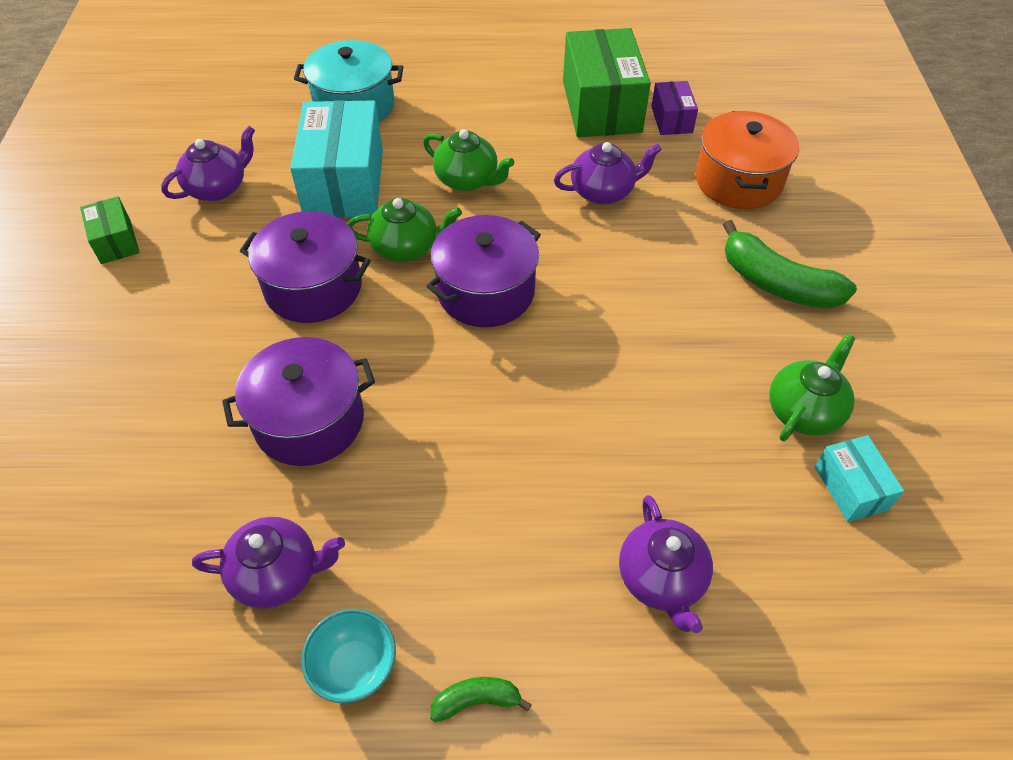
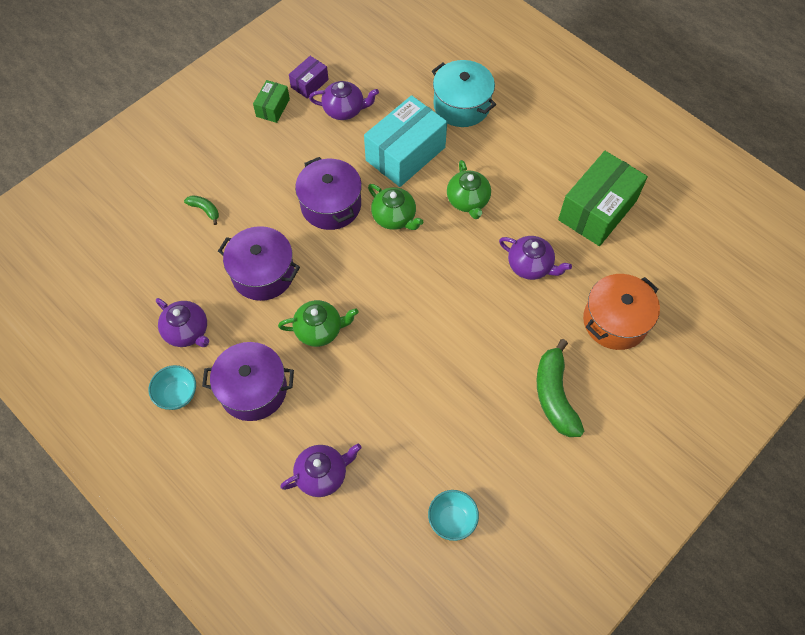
camera: 45 degrees right, 10 degrees up
(476, 700) = (204, 449): green banana -> green banana (205, 210)
(485, 291) = (404, 274): purple pot -> purple pot (253, 389)
(661, 579) = (322, 474): purple teapot -> purple teapot turned 150 degrees counterclockwise
(671, 119) = (628, 251): purple box -> purple box (309, 83)
(804, 411) = (479, 467): green teapot -> green teapot (319, 330)
(851, 488) = (452, 519): turquoise box -> turquoise bowl

